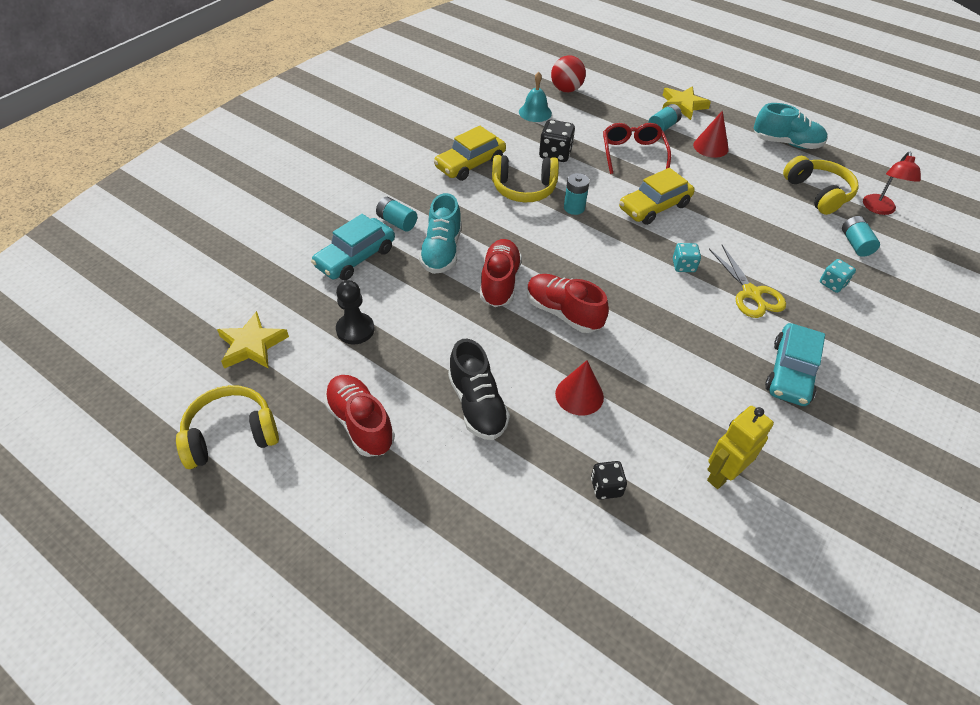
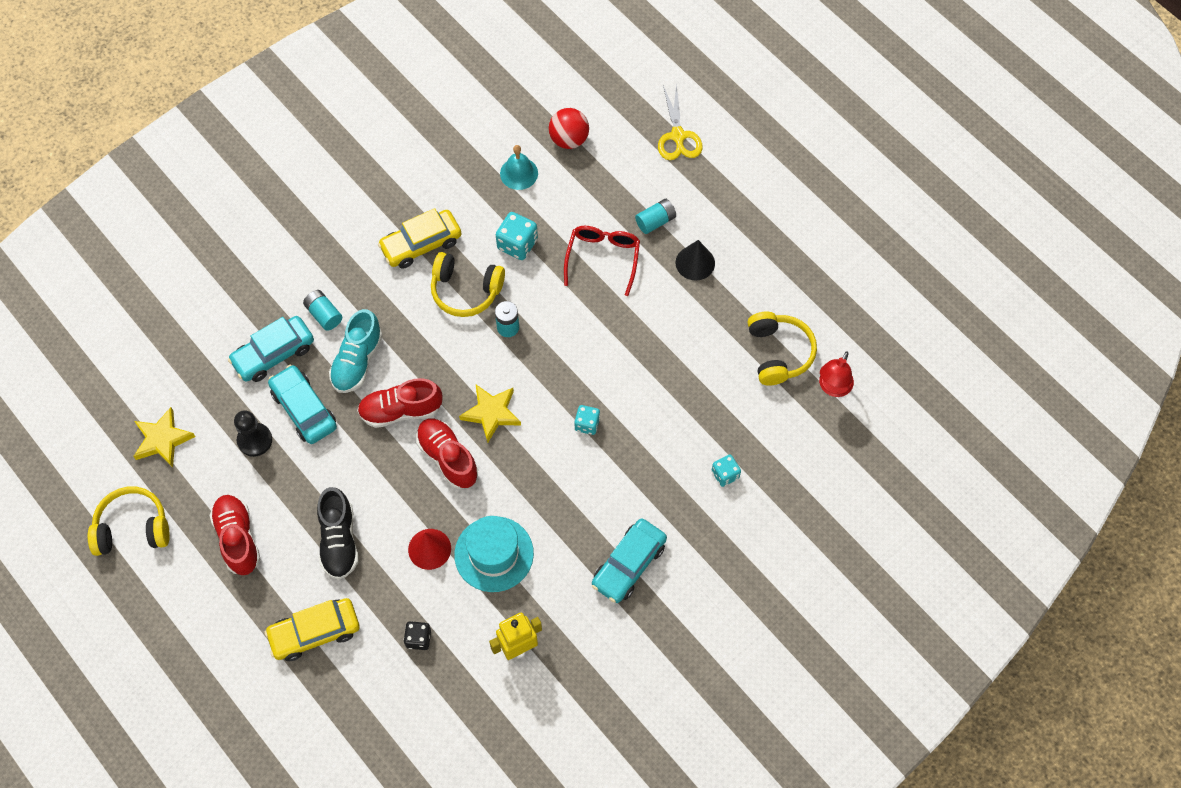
camera: 15 degrees right, 15 degrees up
(400, 296) = (304, 409): none -> turquoise car
(499, 282) = (401, 410): red shoe -> red shoe turned 120 degrees counterclockwise
(555, 154) = (517, 244): black dice -> turquoise dice
(649, 387) = (494, 554): none -> turquoise hat
(654, 207) = (592, 341): yellow car -> yellow car (315, 632)
(682, 105) = (695, 189): yellow star -> yellow star (491, 413)
(710, 147) = (695, 263): red cone -> black cone
(751, 293) = (637, 470): yellow scissors -> yellow scissors (678, 136)
(786, 143) = (785, 271): turquoise shoe -> none
(855, 244) = (778, 429): turquoise battery -> none

